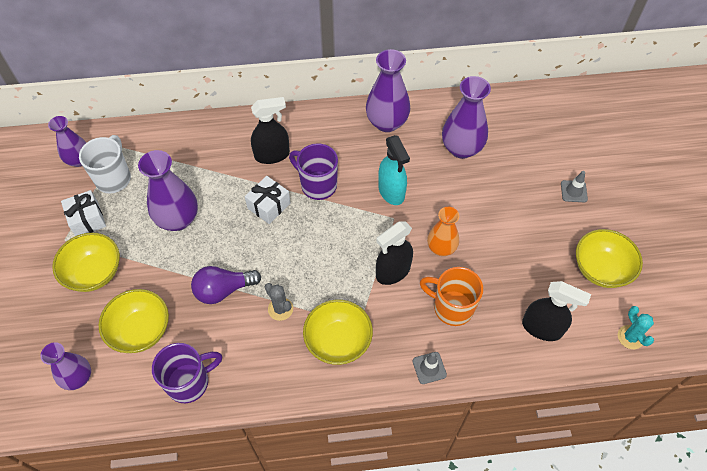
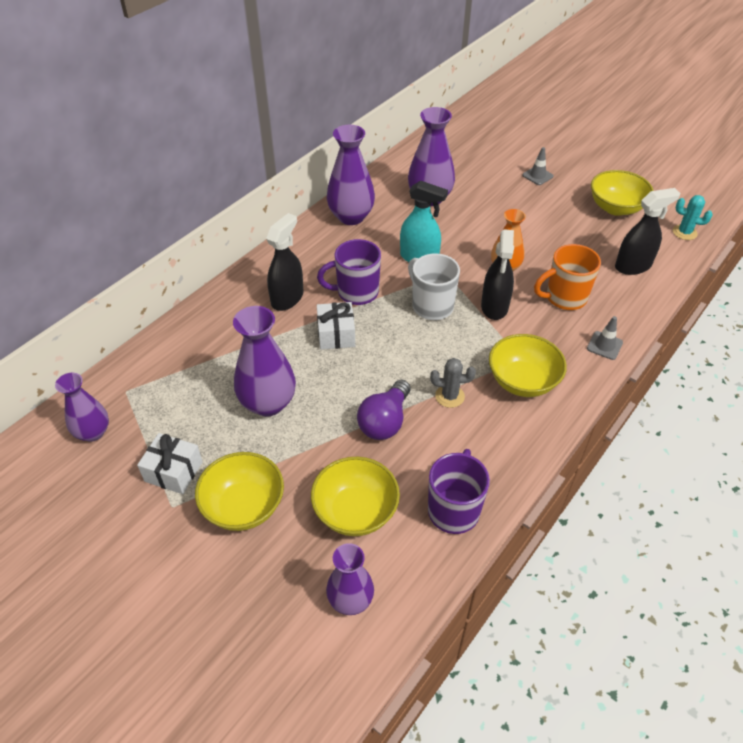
camera: 45 degrees left, 10 degrees down
(114, 178) = (155, 419): white mug -> white mug (431, 306)

